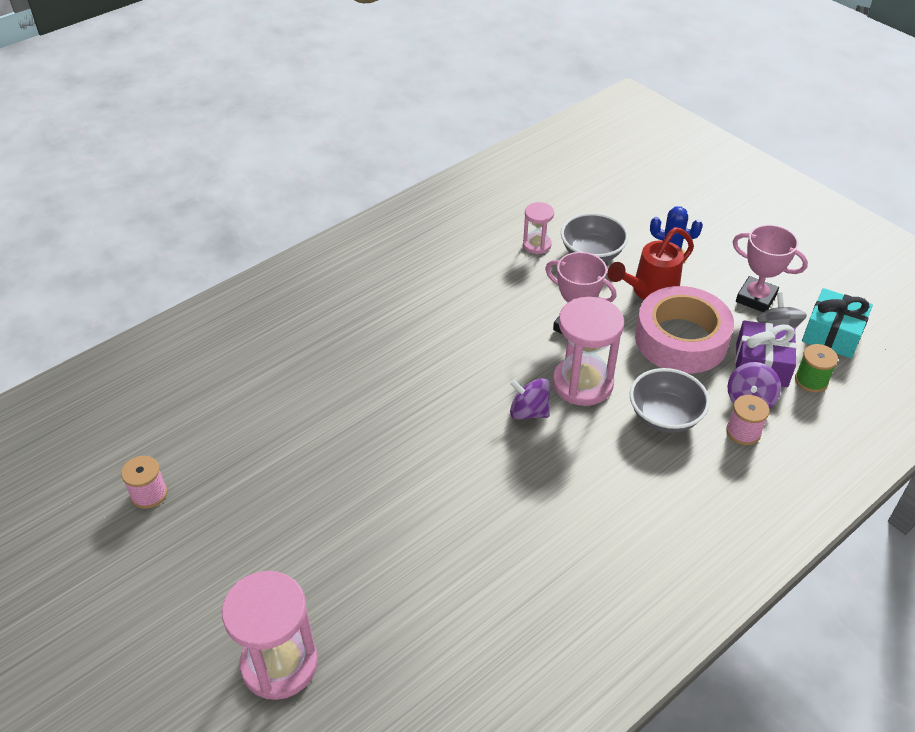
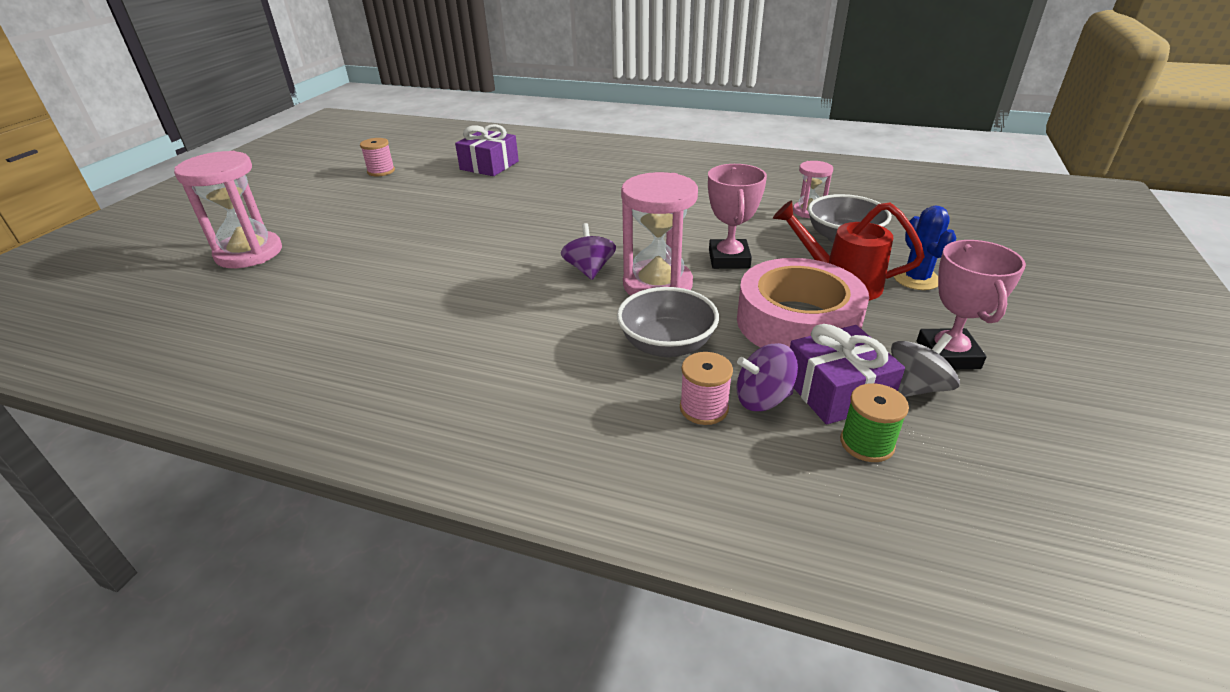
camera: 60 degrees right, 10 degrees down
(233, 396) = (489, 165): none -> purple gift
(832, 334) = (987, 440): turquoise gift -> none

